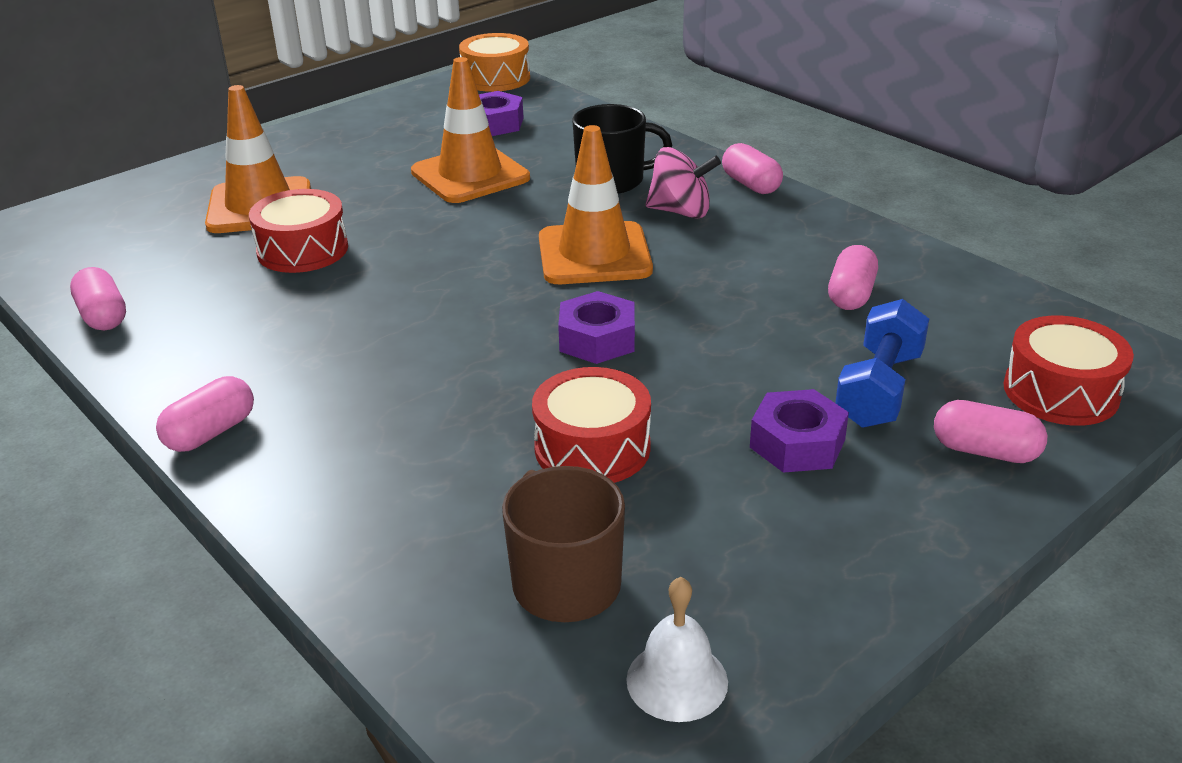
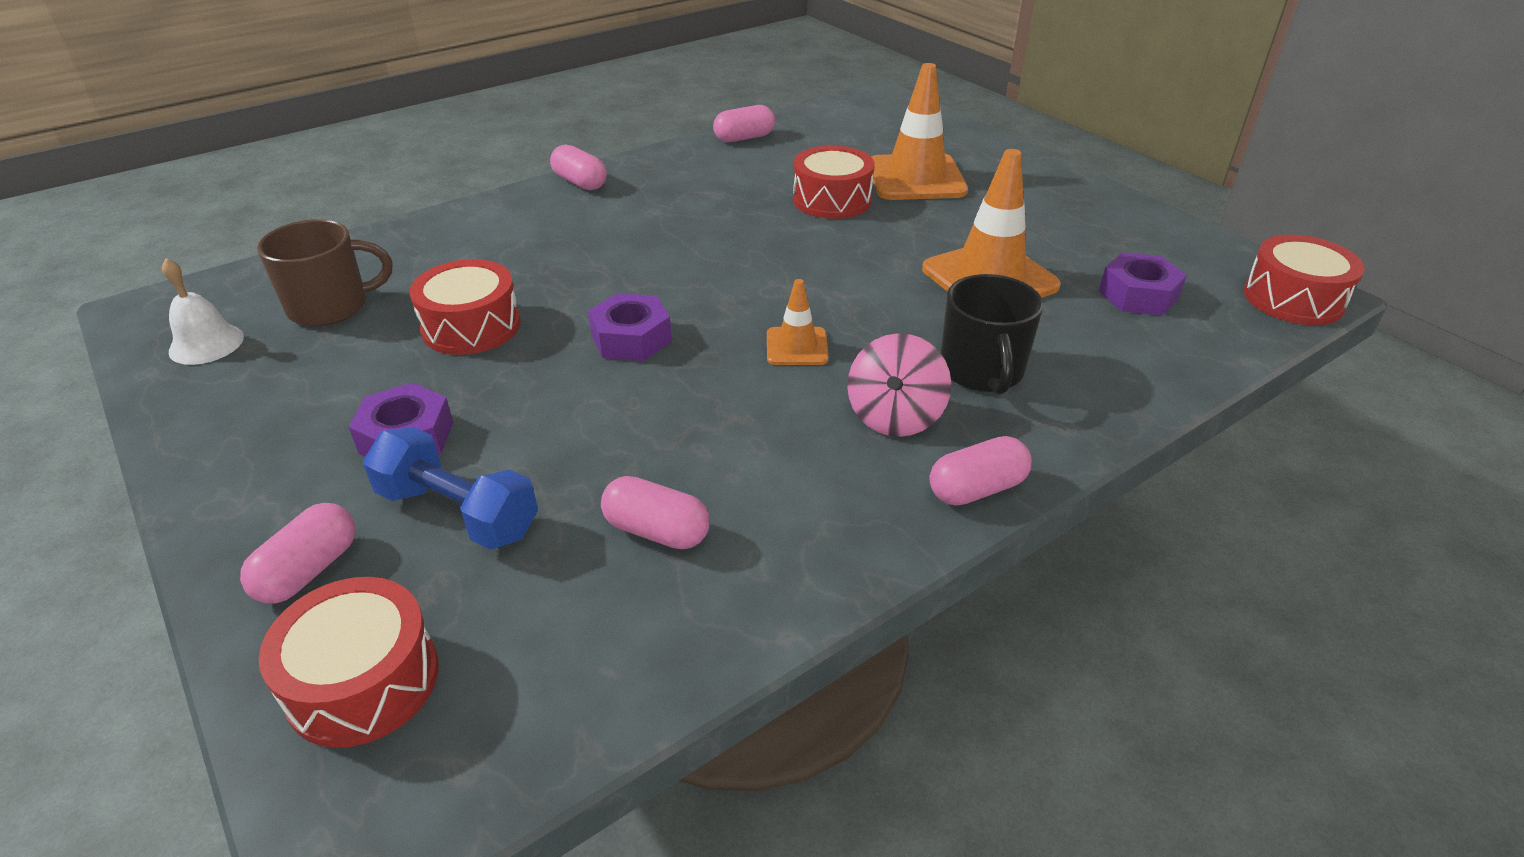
camera: 95 degrees right, 5 degrees up
(496, 78) = (1293, 299): orange drum -> red drum
(594, 254) = (797, 347): orange traffic cone -> orange traffic cone, size x0.52

